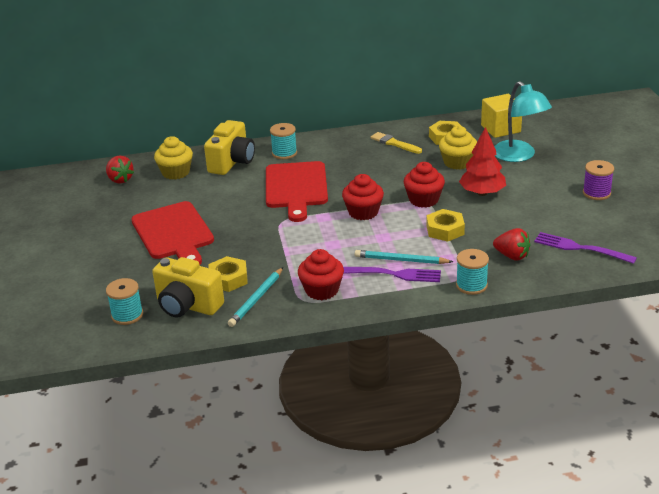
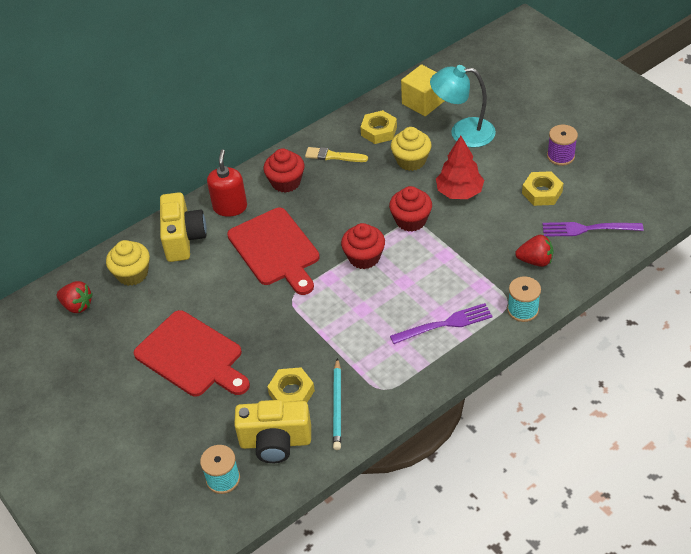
camera: 25 degrees left, 15 degrees up
(284, 153) = (230, 207): turquoise spool -> red soap dispenser
(322, 290) = (392, 370): red cupcake -> red cupcake (286, 182)
(401, 260) = (440, 304): turquoise pencil -> none
(445, 230) = (455, 251): yellow nut -> yellow nut (542, 192)
(519, 156) = (463, 132): turquoise lamp -> turquoise lamp turned 150 degrees clockwise

